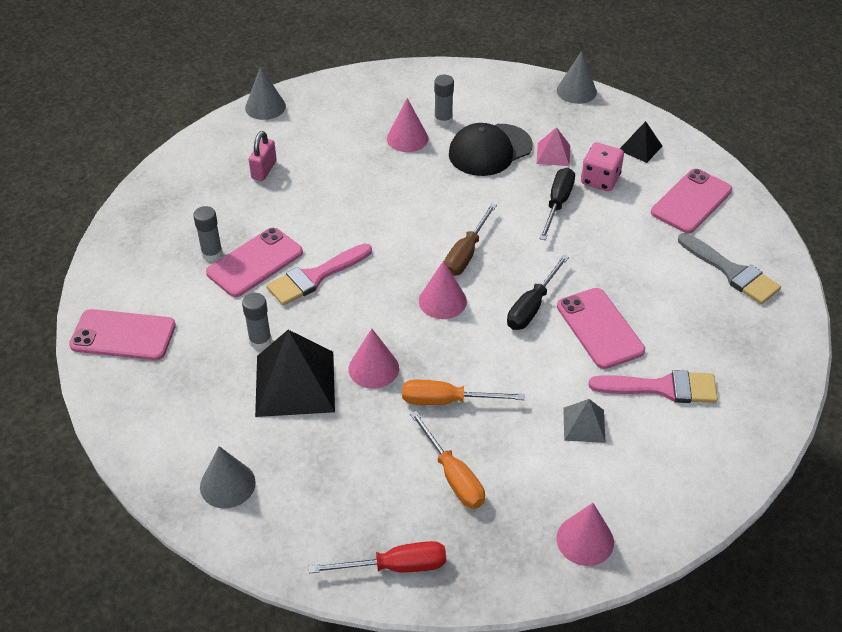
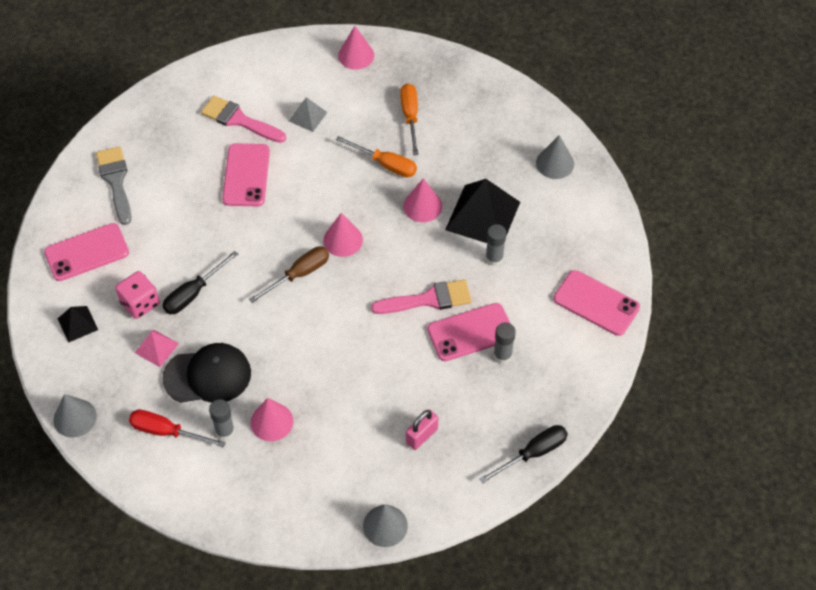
camera: 155 degrees left, 10 degrees up
(395, 566) = (473, 81): red screwdriver -> red screwdriver (166, 431)
(532, 306) = (281, 210): black screwdriver -> black screwdriver (533, 453)

